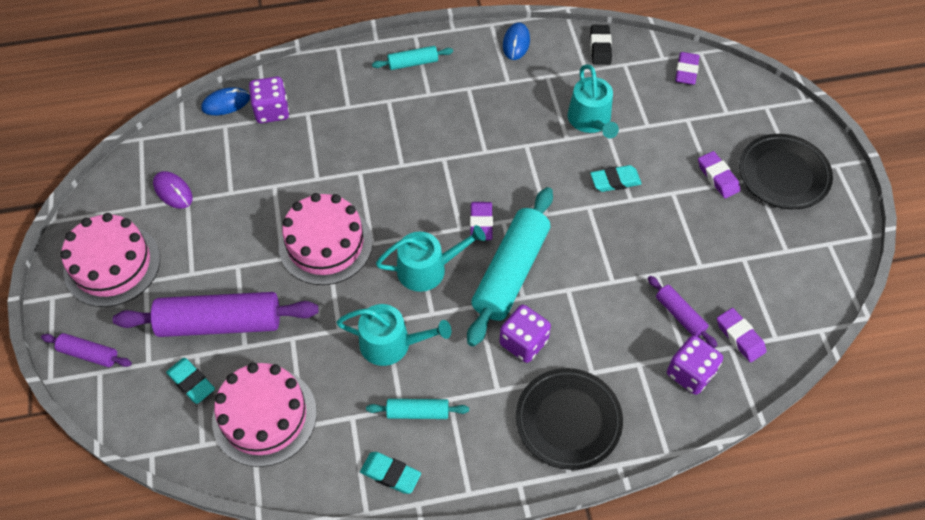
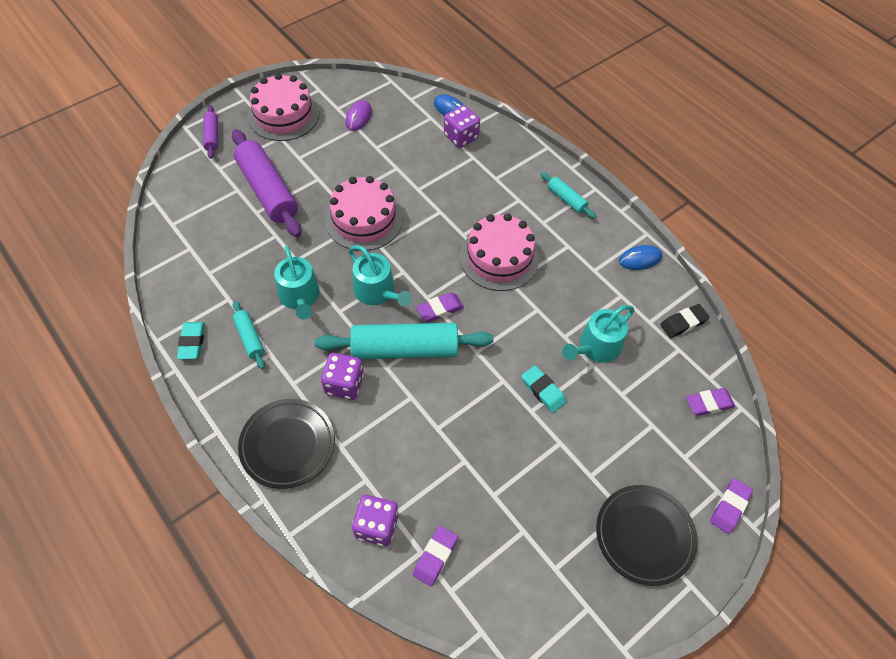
camera: 60 degrees right, 0 degrees up
(191, 382) = (215, 197): turquoise eraser -> none
(264, 416) = (207, 248): pink cake -> pink cake (499, 257)
(680, 315) = (432, 496): purple rolling pin -> none
(717, 177) = (602, 475): purple eraser -> purple eraser (729, 507)

